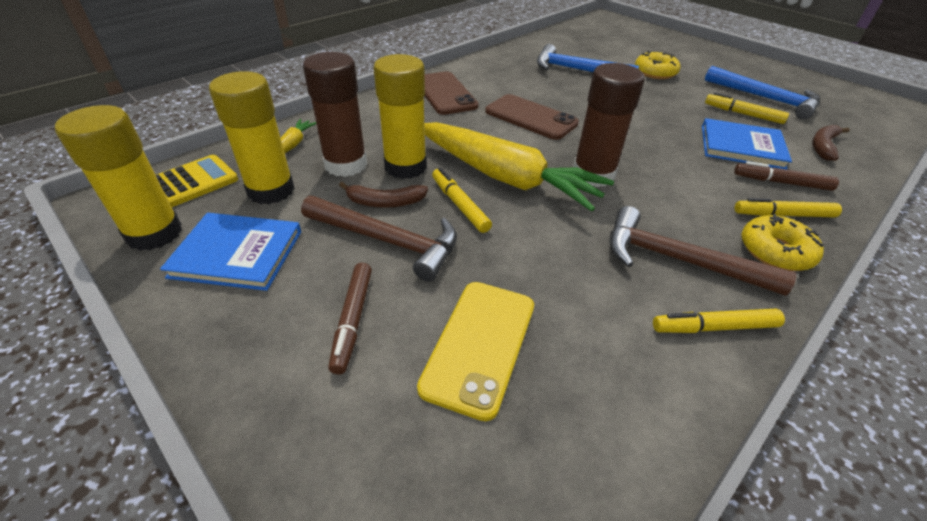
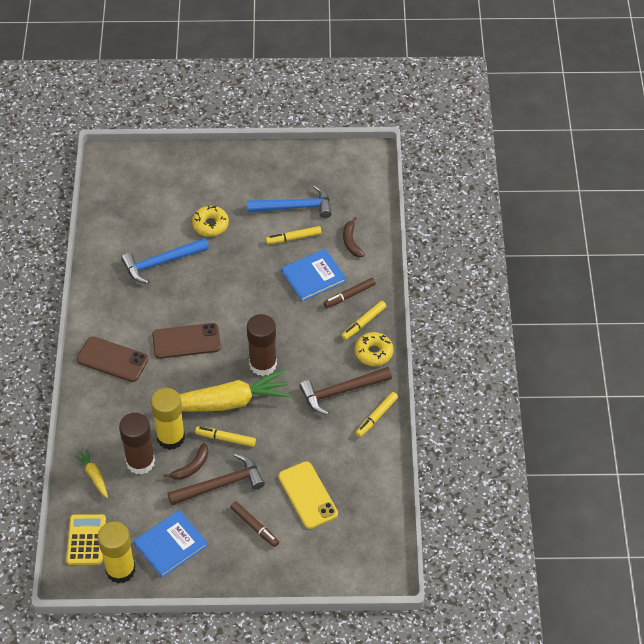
camera: 45 degrees left, 10 degrees up
(271, 190) = (131, 507): yellow glue stick -> none

